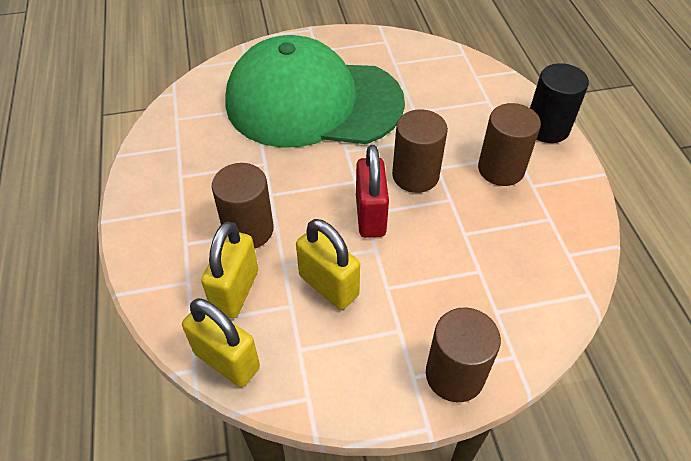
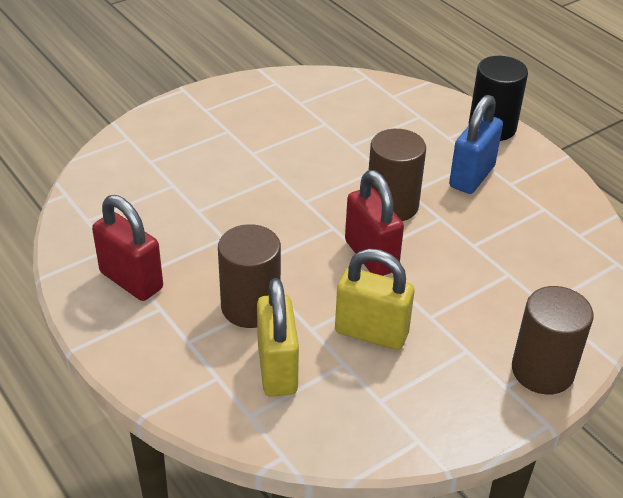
camera: 25 degrees left, 10 degrees down
(176, 178) = (131, 280): none -> red padlock
(227, 361) = (312, 436): yellow padlock -> none
(313, 102) = (236, 162): green cap -> none
(501, 169) = (471, 176): brown cylinder -> blue padlock

